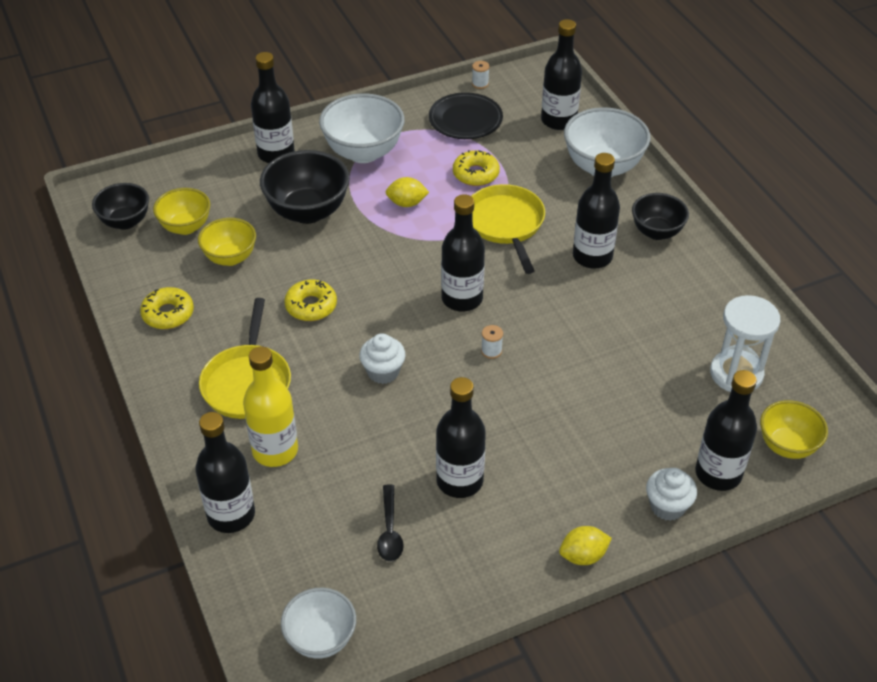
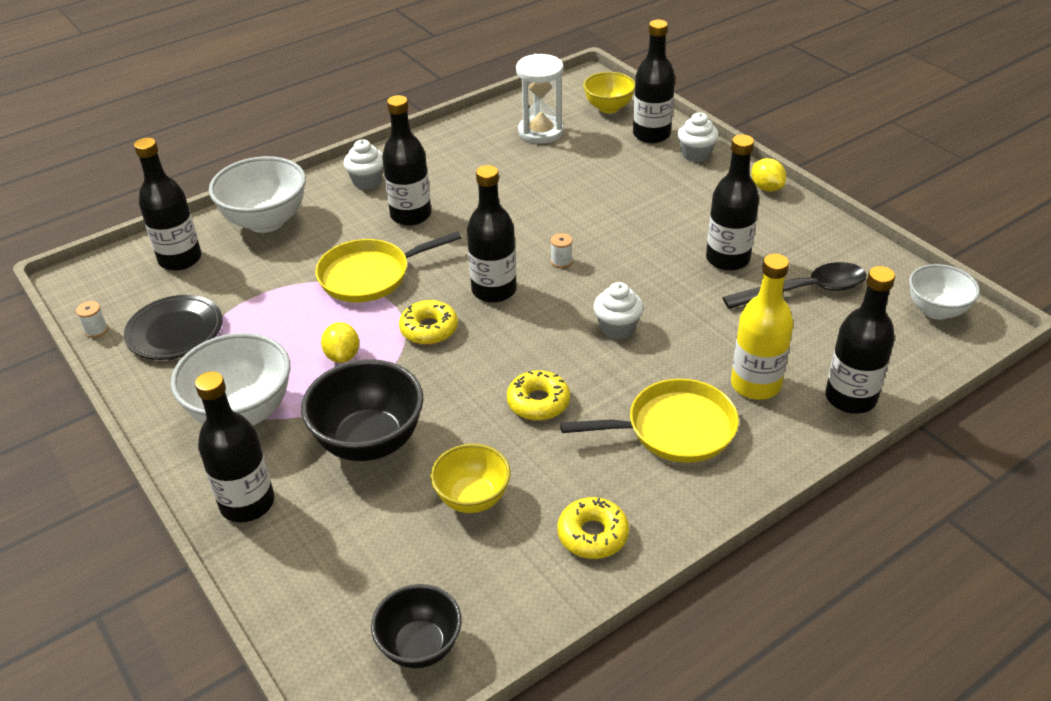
camera: 100 degrees left, 5 degrees down
(186, 227) = (420, 565): yellow bowl -> none
(390, 531) = (804, 290): black spoon -> black spoon, size x1.68
(475, 174) = (283, 309): yellow donut -> yellow donut (429, 329)
(656, 232) = (367, 181): black bowl -> white cupcake

